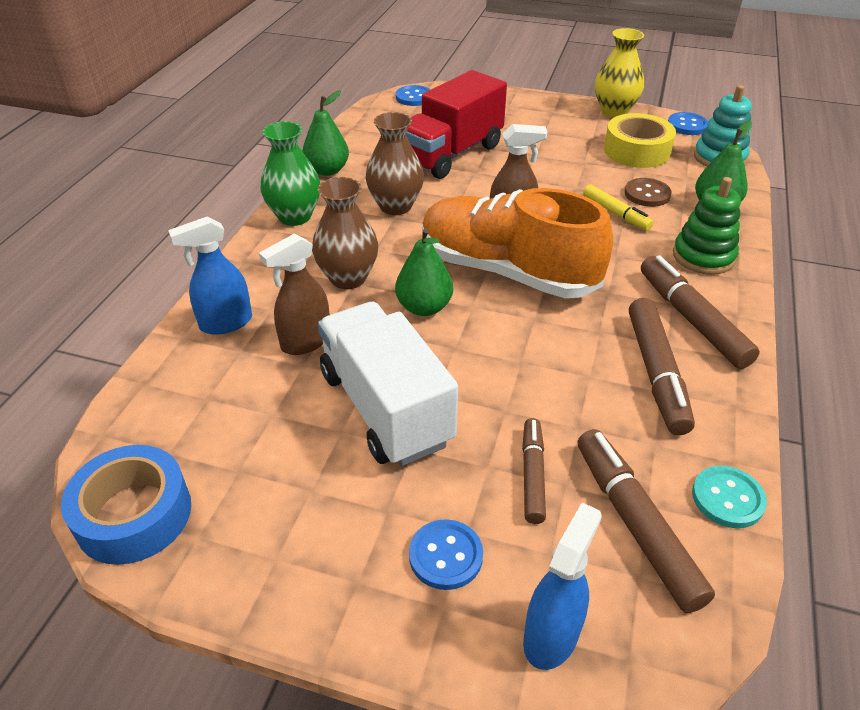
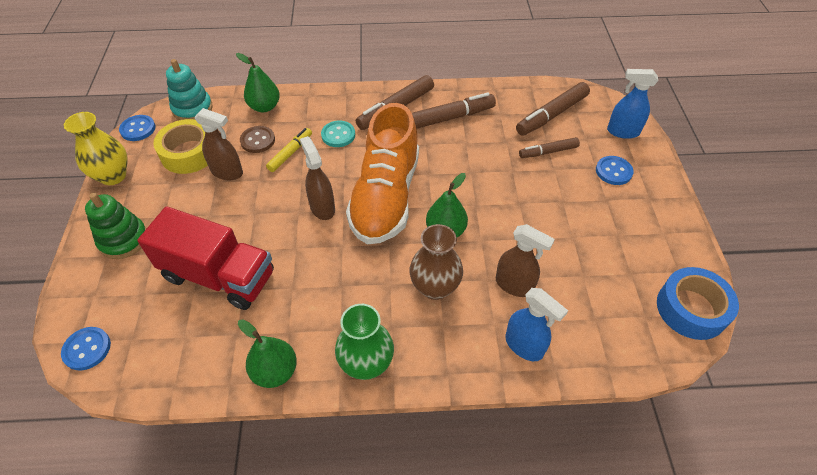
camera: 110 degrees left, 10 degrees up
(385, 408) = (543, 222): white truck -> none
(395, 206) = (323, 290): brown vase -> none
(596, 170) = (227, 172): none -> brown spray bottle
(703, 256) = (329, 108): green stacking toy -> green stacking toy (123, 240)
(727, 498) = (518, 90): turquoise button -> turquoise button (338, 135)

